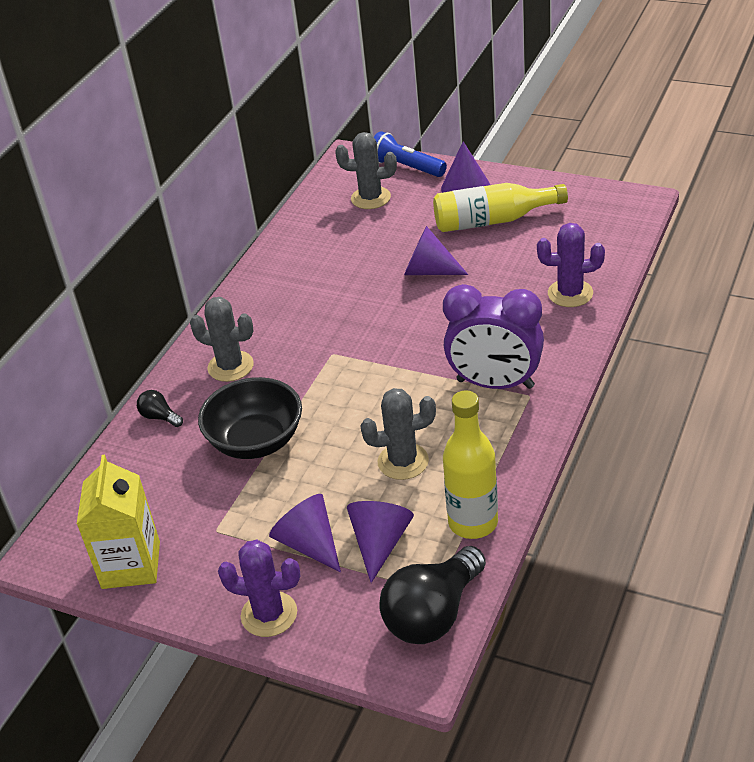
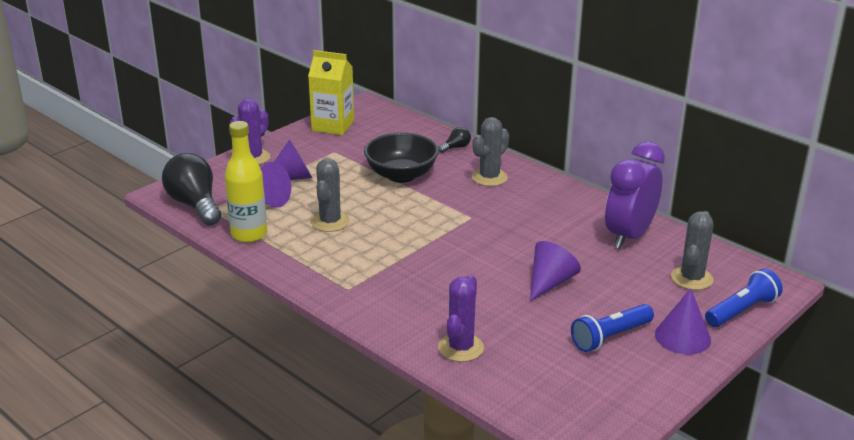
camera: 105 degrees right, 10 degrees down
(493, 220) = (610, 337): yellow bottle -> blue flashlight
(495, 384) = (375, 277): purple clock -> purple clock (629, 236)

